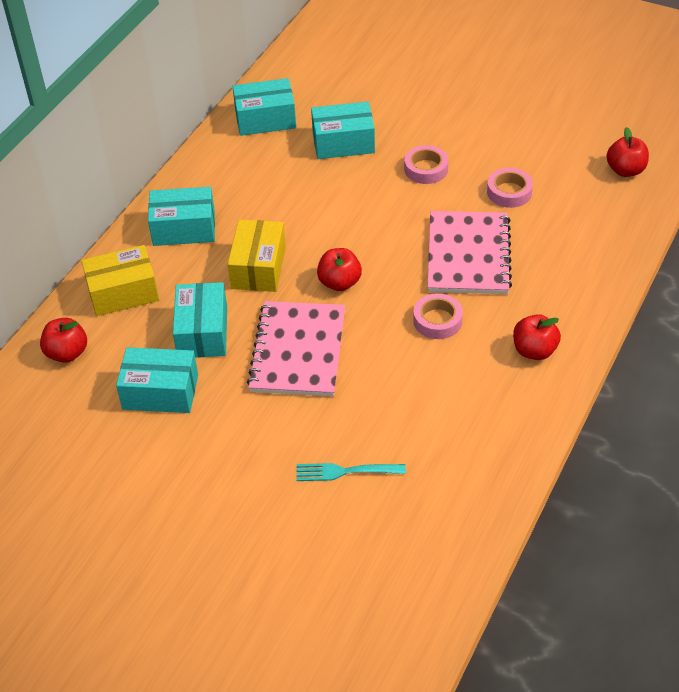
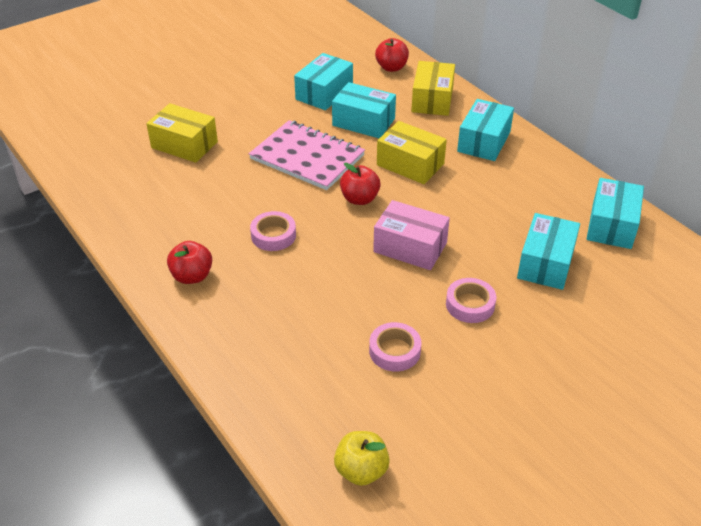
camera: 115 degrees right, 5 degrees down
(346, 471) = (184, 145): turquoise fork -> yellow box
(383, 225) = (410, 247): none -> pink box
(468, 255) = (331, 284): pink notebook -> none
(625, 170) = (361, 470): red apple -> yellow apple

